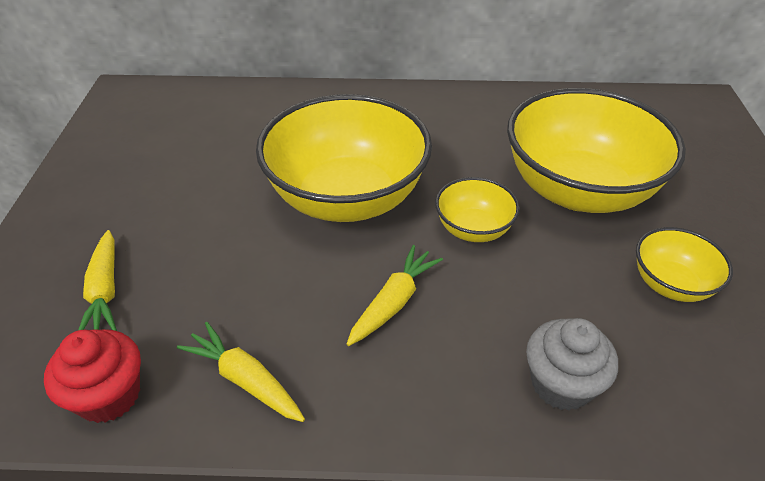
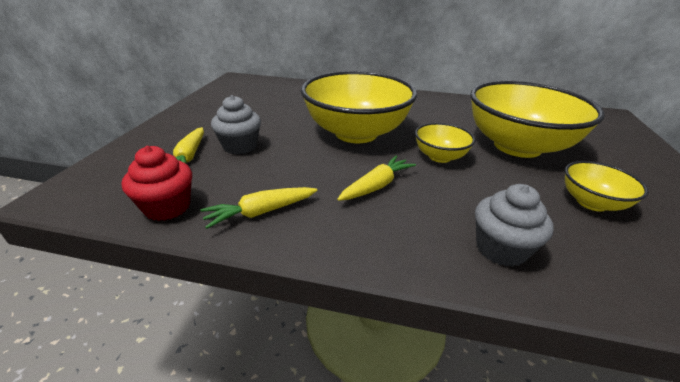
camera: 10 degrees right, 10 degrees down
(177, 255) = (240, 146): none -> grey cupcake
(245, 380) = (261, 212): yellow carrot -> yellow carrot turned 75 degrees counterclockwise

